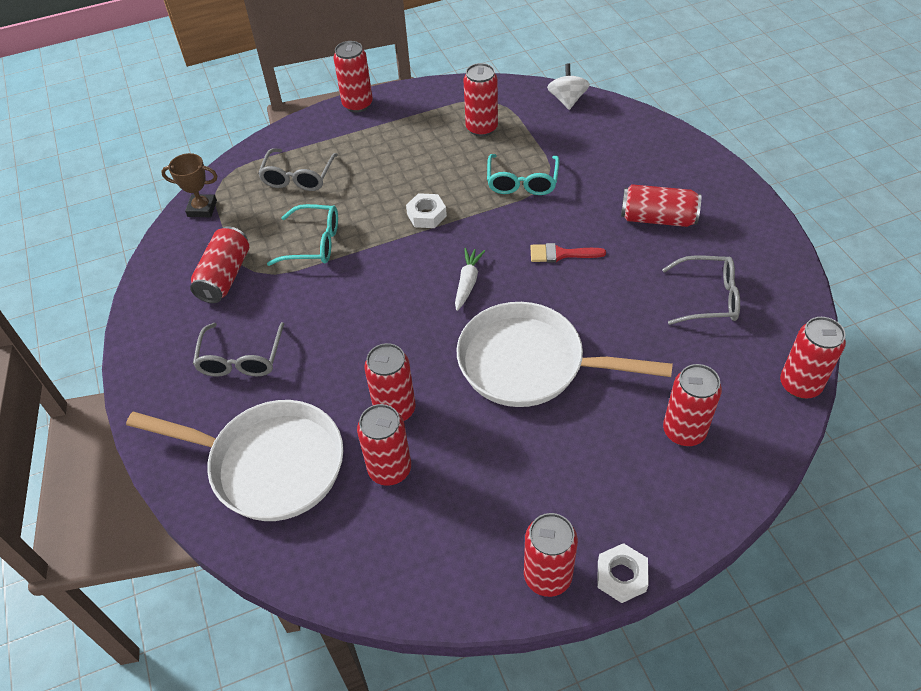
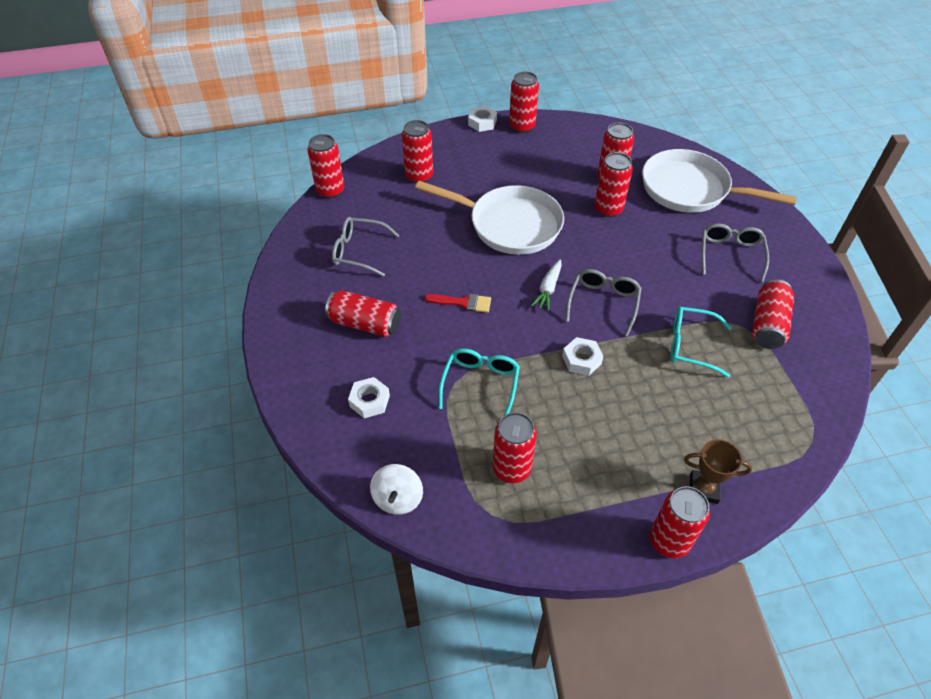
camera: 175 degrees left, 0 degrees up
(202, 209) = (820, 403): brown trophy -> brown trophy (703, 489)
(298, 177) = (723, 429): grey glasses -> grey glasses (603, 303)
(620, 156) = (369, 401): none -> white nut

